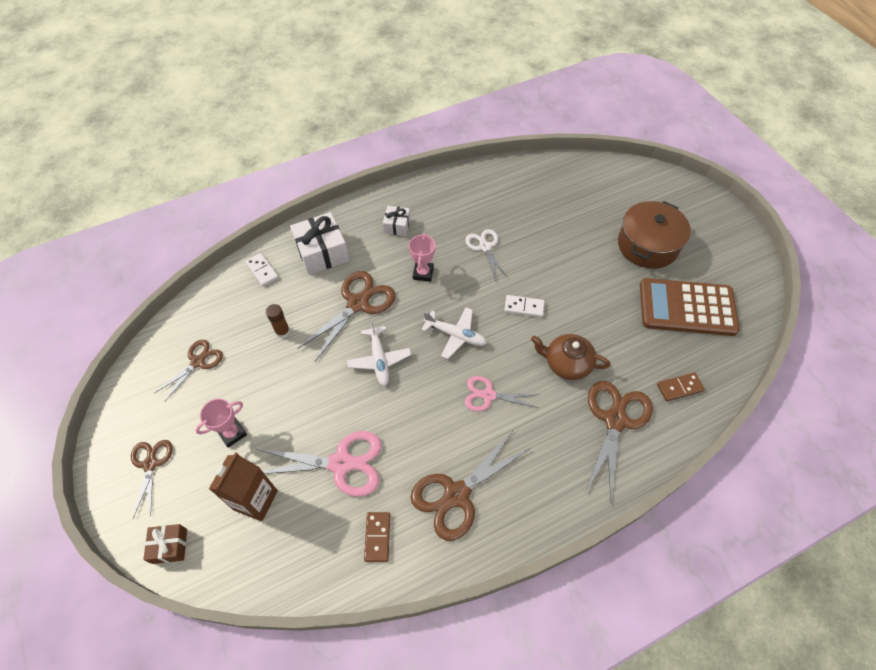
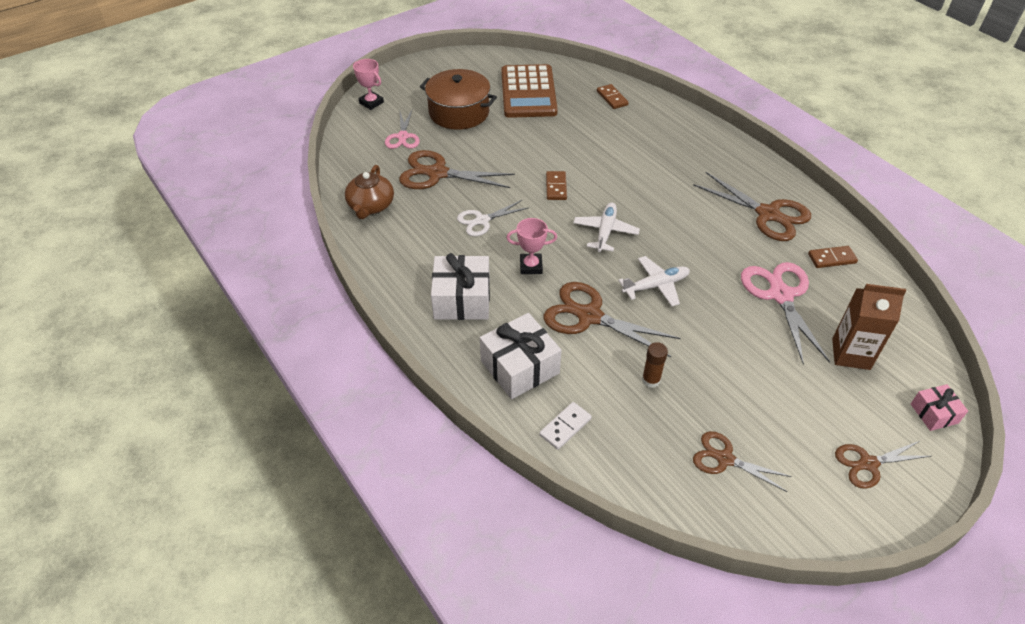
camera: 100 degrees left, 10 degrees down
(170, 546) = (934, 413): brown gift -> pink gift
(232, 433) = (795, 394): pink trophy -> pink trophy (371, 103)
(397, 226) = (462, 299): white gift -> white gift, size x1.81
(488, 395) = (664, 203): pink scissors -> pink scissors (403, 137)
(524, 307) = (556, 187): white domino -> brown domino
(567, 363) = (611, 157): brown teapot -> brown teapot (371, 206)
(615, 420) = (656, 130): brown scissors -> brown scissors (437, 173)

